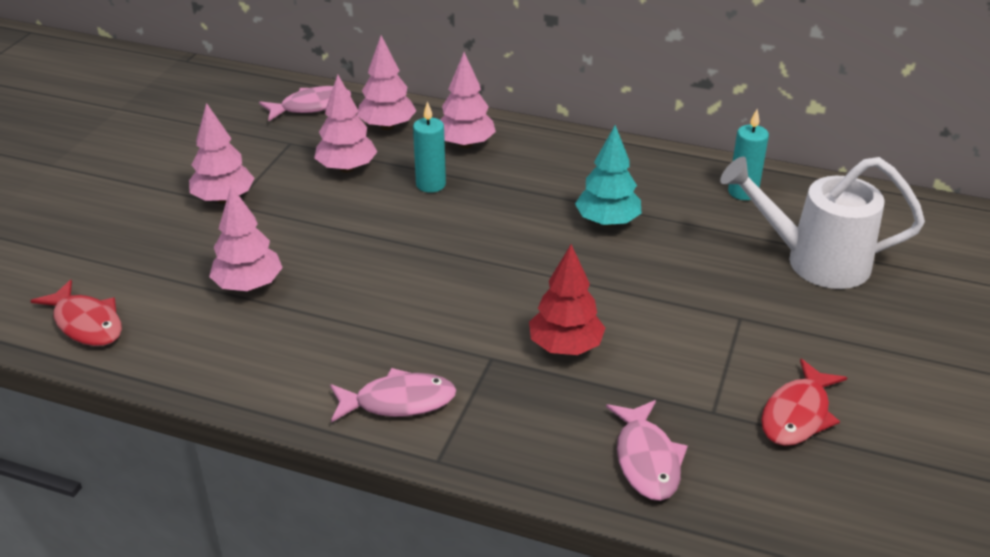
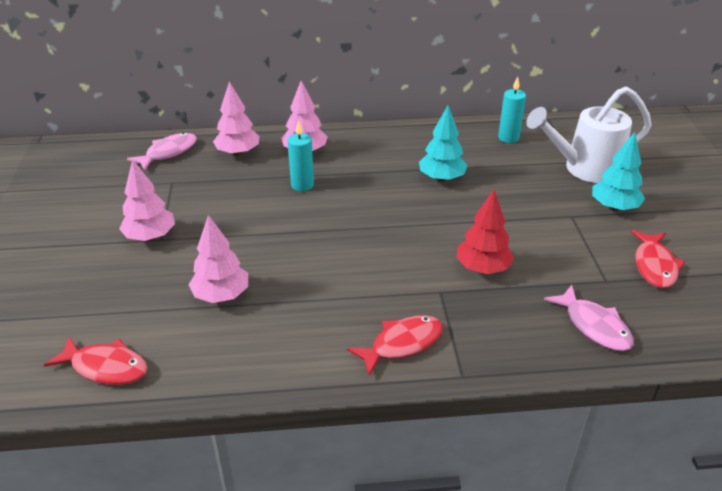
camera: 25 degrees left, 0 degrees up
(347, 168) = (231, 189): pink tree -> none
(398, 401) = (402, 344): pink fish -> red fish
(810, 323) = (614, 207): none -> turquoise tree

